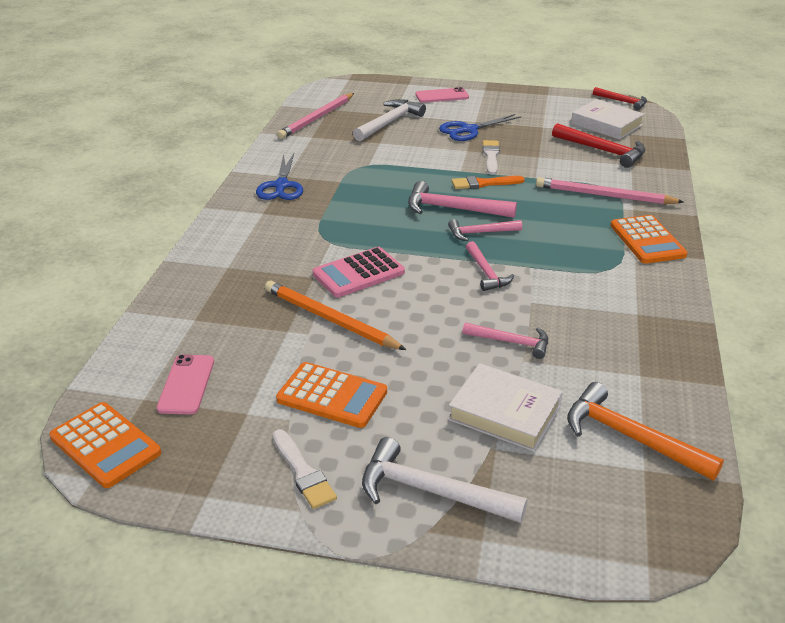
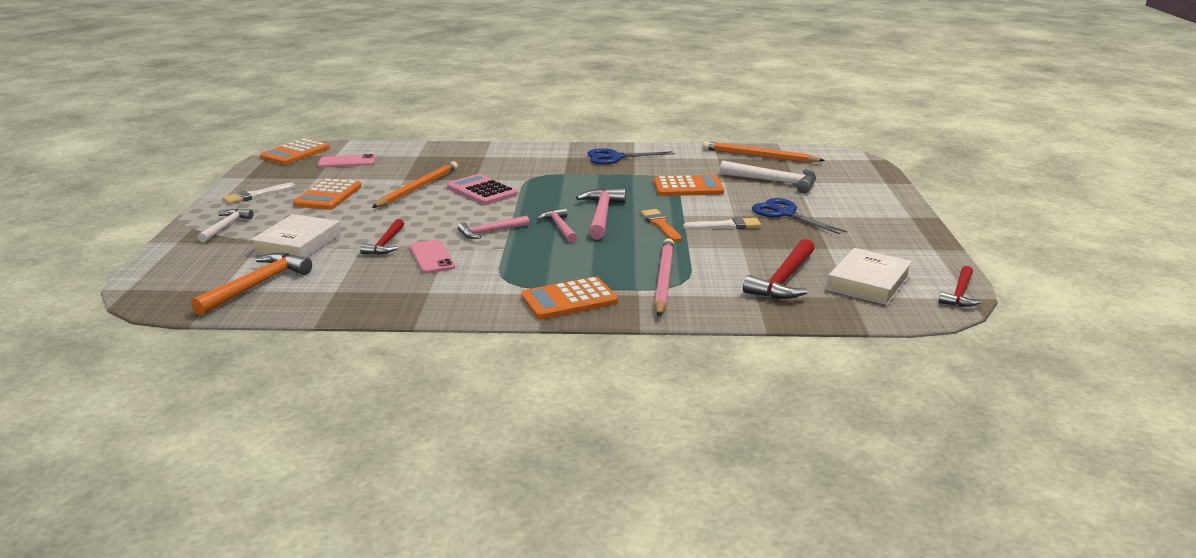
camera: 80 degrees right, 10 degrees down
(317, 118) = (759, 156): pink pencil -> orange pencil
(390, 160) = (688, 187): none -> orange calculator
(431, 491) = (226, 227): white hammer -> white hammer, size x0.64
(442, 96) = (867, 198): pink phone -> pink phone (431, 257)
(511, 342) = (385, 244): pink hammer -> red hammer

